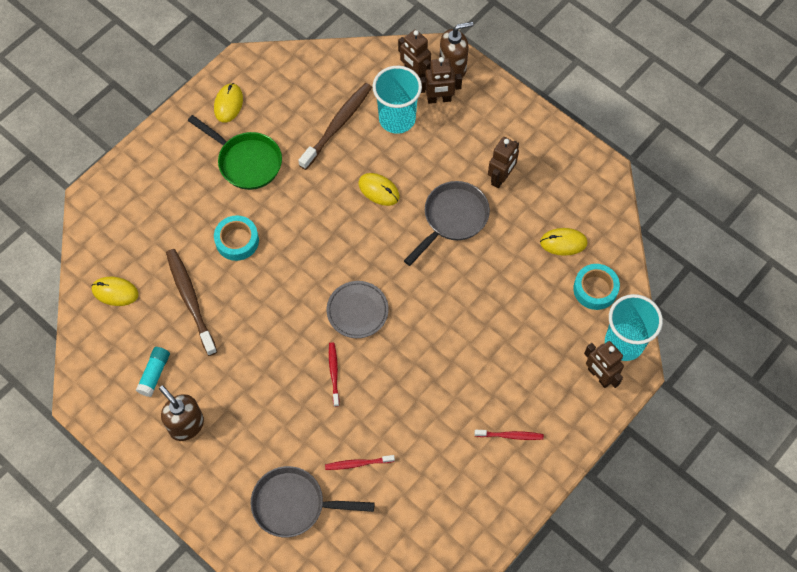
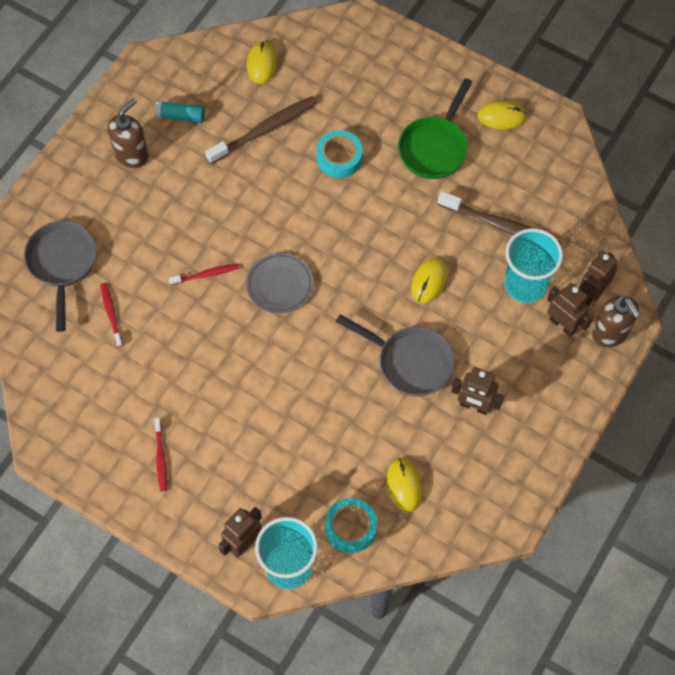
camera: 80 degrees right, 0 degrees up
(439, 99) = (563, 325): brown robot -> brown robot turned 150 degrees clockwise

